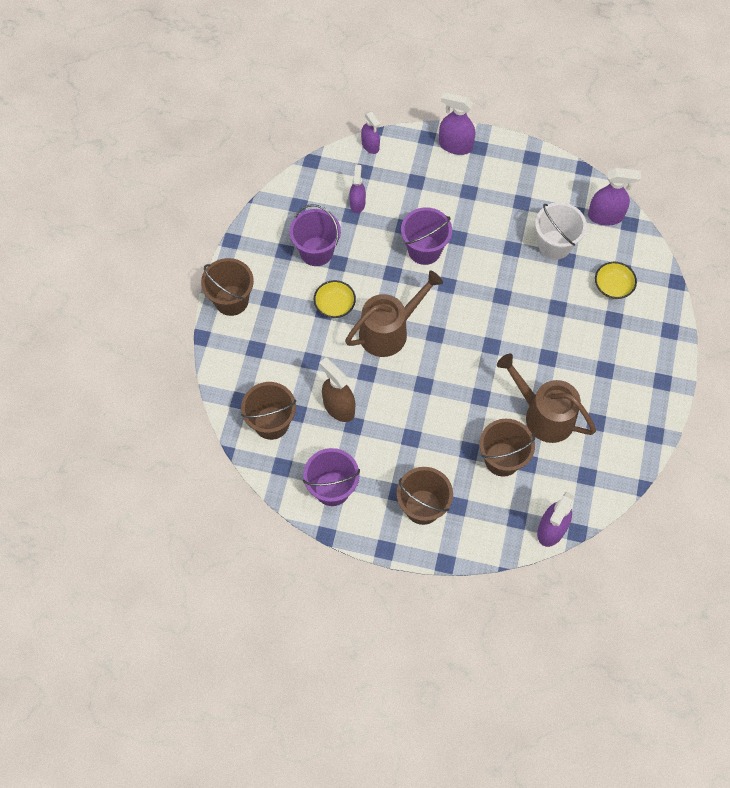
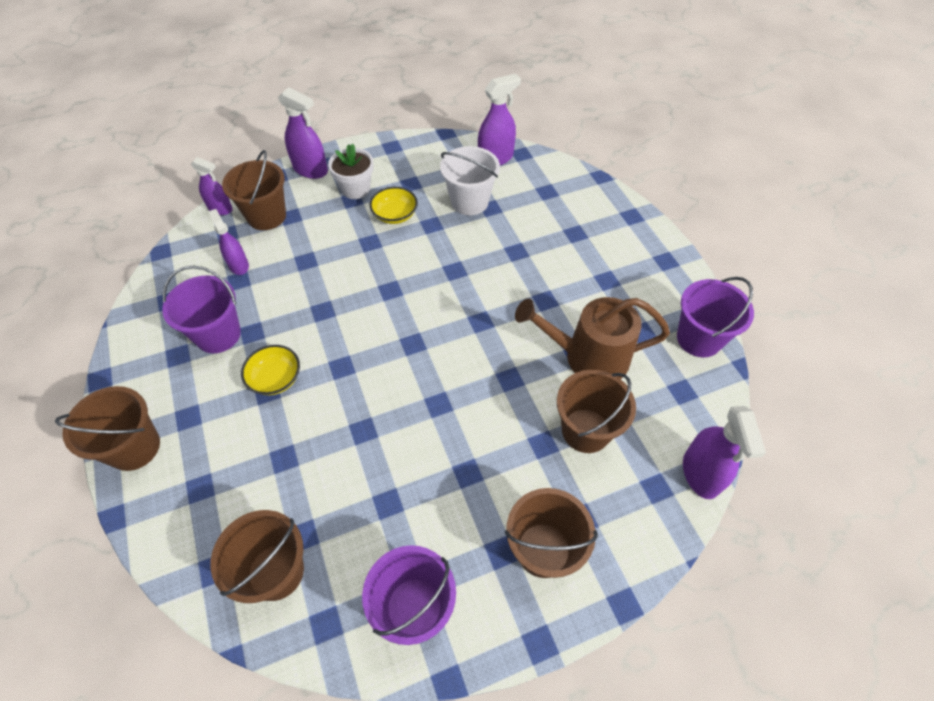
camera: 35 degrees left, 10 degrees down
(338, 407) = (354, 493): brown spray bottle -> none
(389, 331) = (358, 370): brown watering can -> none
(399, 171) = (266, 216): none -> brown bucket
(424, 250) = (342, 271): purple bucket -> purple bucket (699, 338)
(455, 145) = (310, 169): purple spray bottle -> purple spray bottle turned 135 degrees counterclockwise
(477, 184) = (356, 189): none -> white flower pot
(613, 286) = (551, 207): yellow bowl -> yellow bowl (395, 215)

